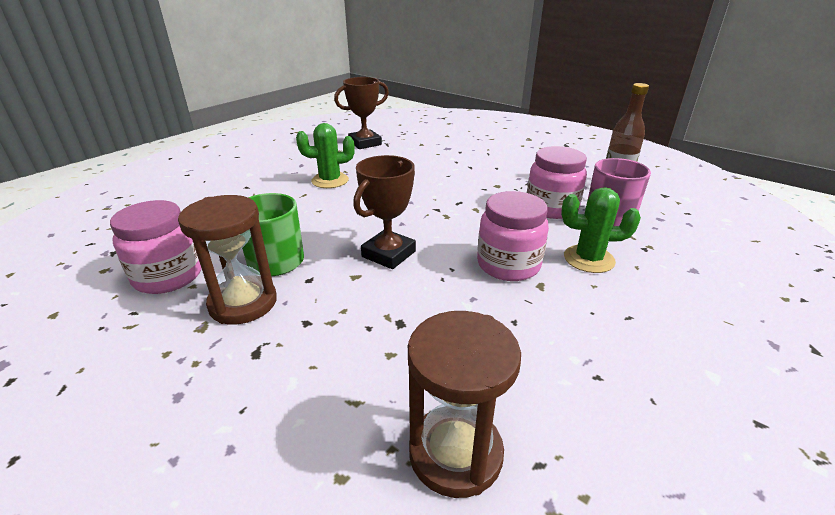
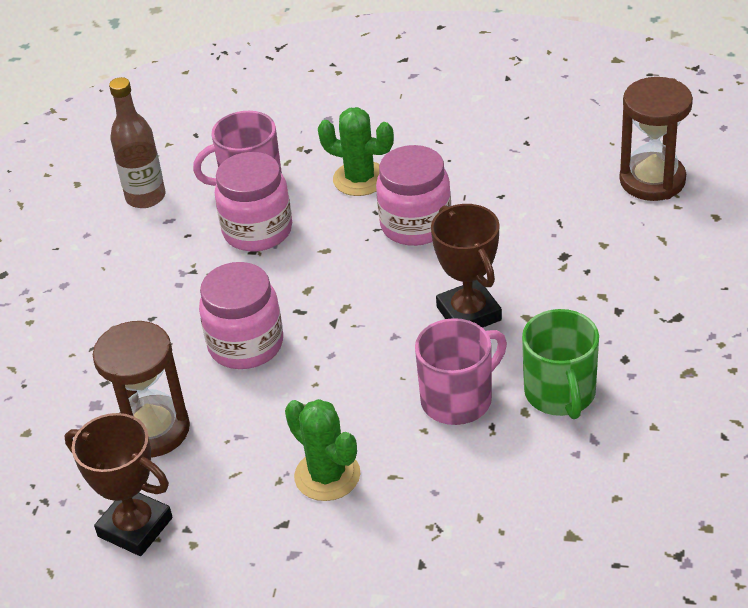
camera: 115 degrees left, 10 degrees up
(168, 276) = (661, 459): pink jar -> pink jar (246, 345)
(243, 303) = (637, 368): brown hourglass -> brown hourglass (153, 430)
(324, 226) = (458, 399): none -> pink mug
(388, 254) = (468, 313): brown trophy -> brown trophy turned 60 degrees clockwise
(589, 259) = (360, 179): green cactus -> green cactus turned 45 degrees counterclockwise

